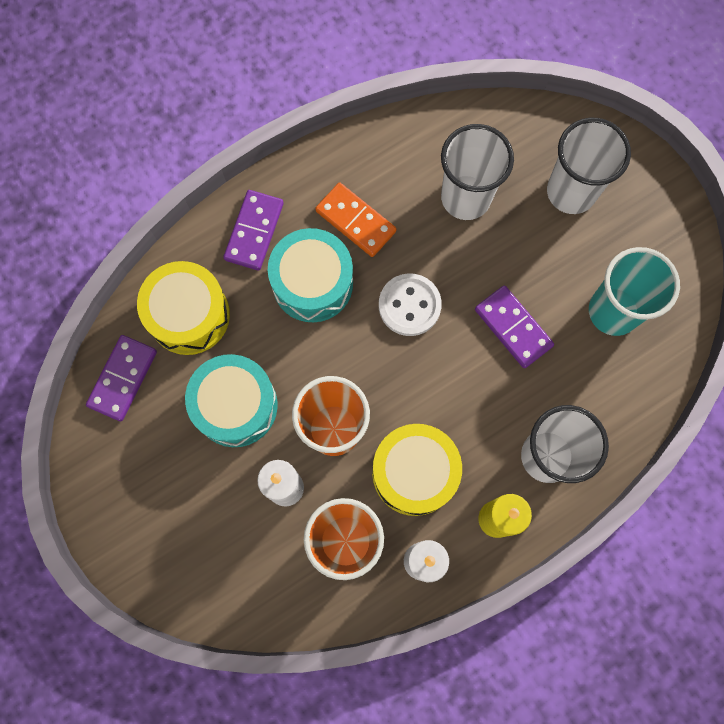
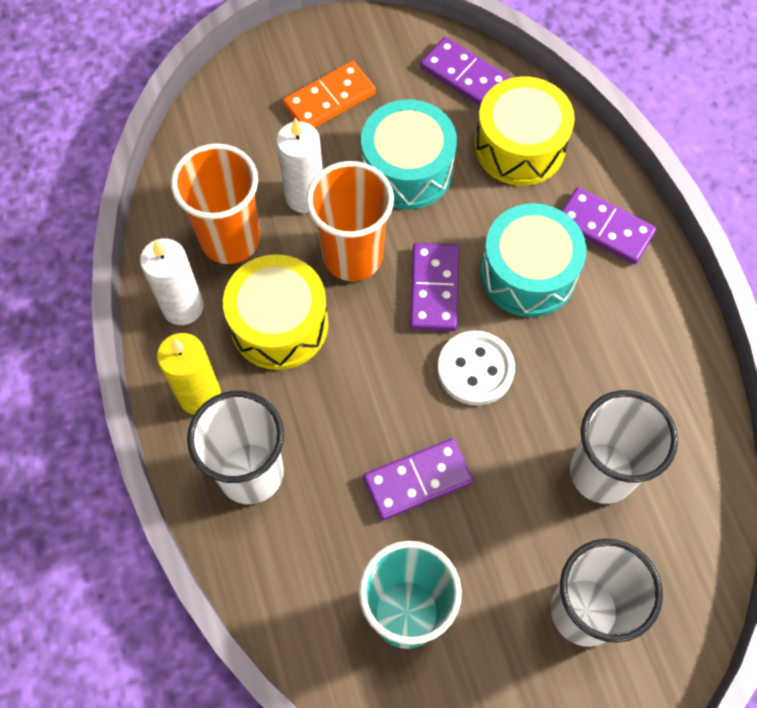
camera: 105 degrees right, 10 degrees down
(347, 354) = (434, 289): none -> purple domino
(355, 221) = (595, 336): orange domino -> orange domino (329, 99)

